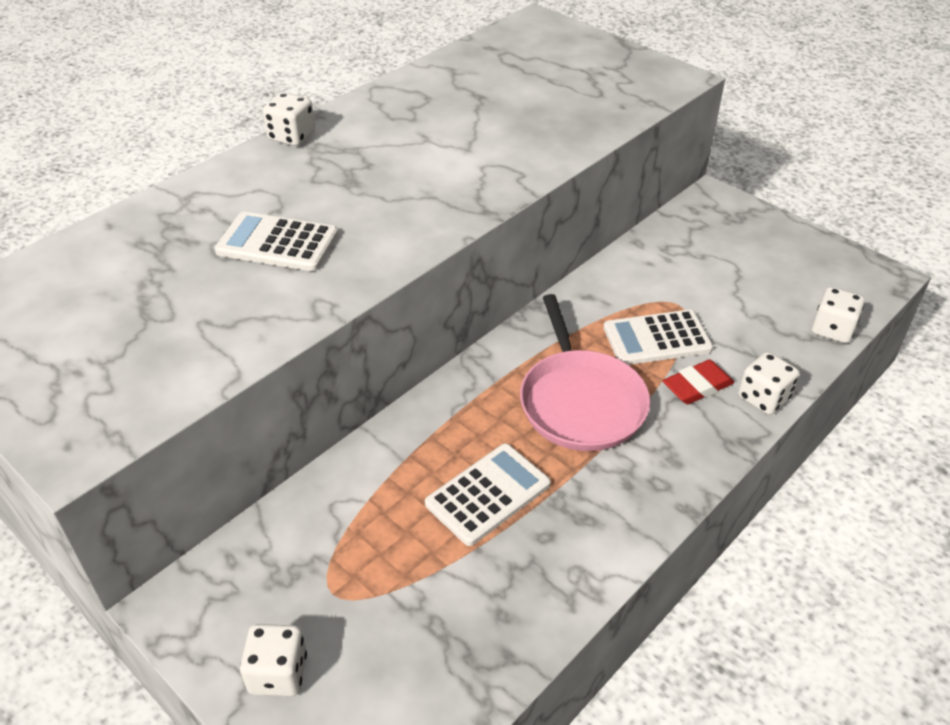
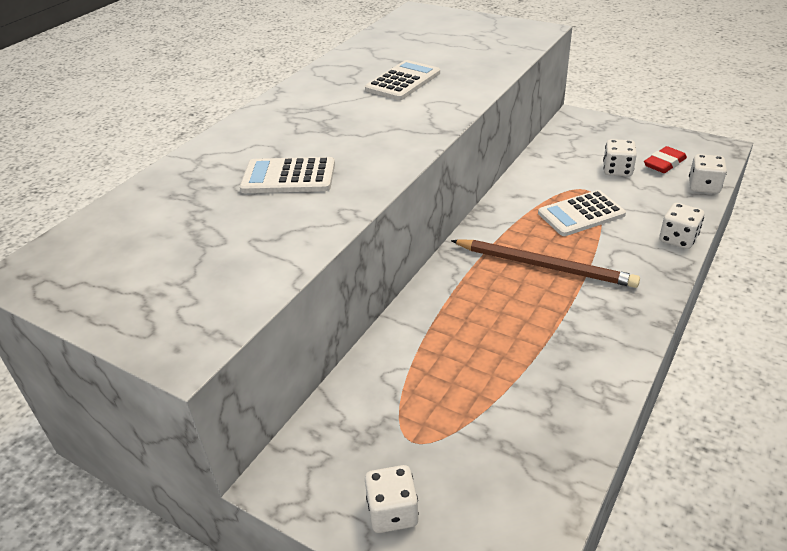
camera: 10 degrees left, 5 degrees down
(291, 136) = (265, 106): white dice -> white dice (617, 170)
(488, 494) = (504, 343): white calculator -> white calculator (403, 81)
(580, 401) = (545, 266): pink pan -> brown pencil
(697, 386) = (626, 240): red eraser -> red eraser (664, 163)

